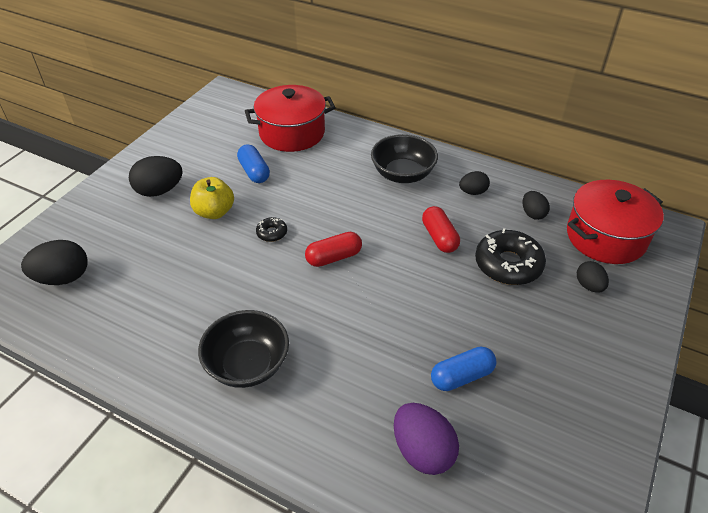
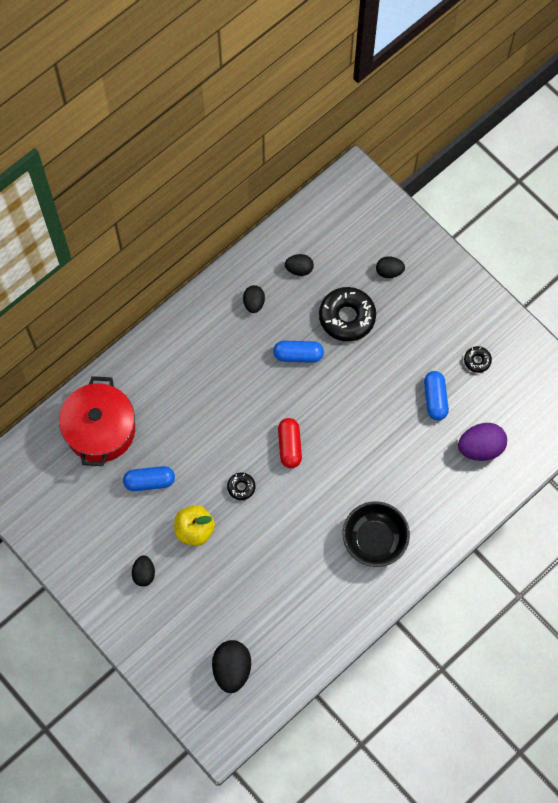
camera: 70 degrees left, 25 degrees up
(159, 191) = (144, 573): black egg -> black egg, size x0.60
(403, 174) = (206, 351): black bowl -> none
(439, 237) = (298, 355): red capsule -> blue capsule
(542, 410) = (477, 361): none -> black donut
(606, 237) = (346, 229): red pot -> none

